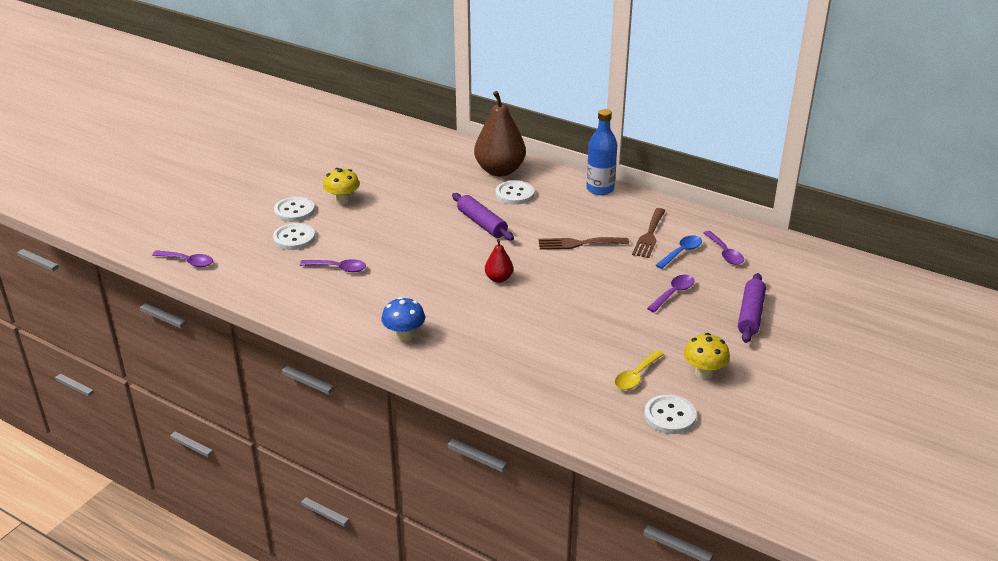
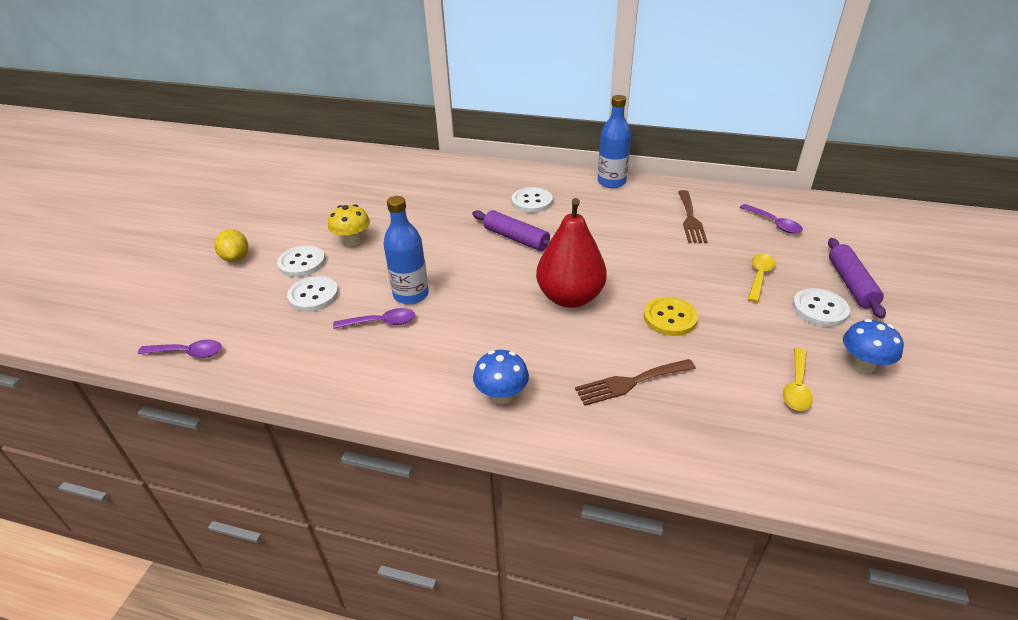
camera: 15 degrees left, 5 degrees up
(243, 197) = (236, 258): none -> yellow lemon
(371, 252) = (411, 295): none -> blue bottle
(498, 279) = (570, 297): red pear -> red pear, size x2.08
(500, 170) = (503, 181): brown pear -> none
(571, 309) = (670, 318): none -> yellow button
(578, 243) = (627, 241): brown fork -> brown fork (630, 382)
(669, 416) = (872, 433): white button -> white button (819, 309)
(673, 293) = (759, 276): purple spoon -> yellow spoon
(681, 252) = (733, 231): blue spoon -> none
(704, 373) = (862, 365): yellow mushroom -> blue mushroom

